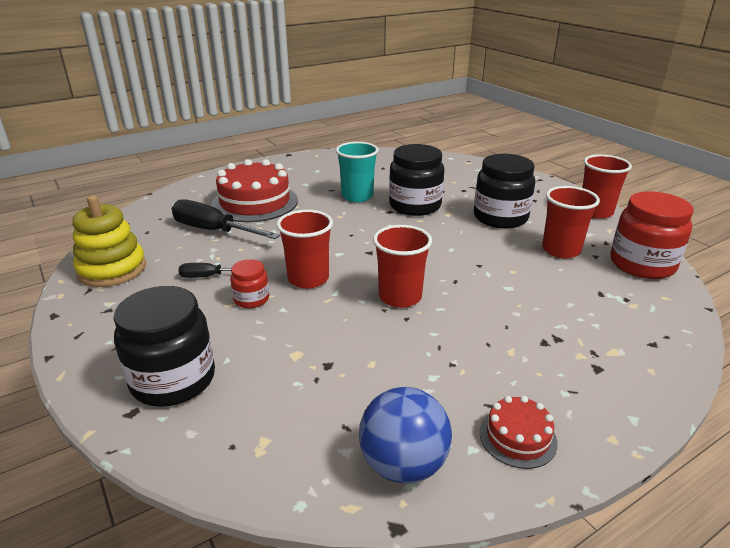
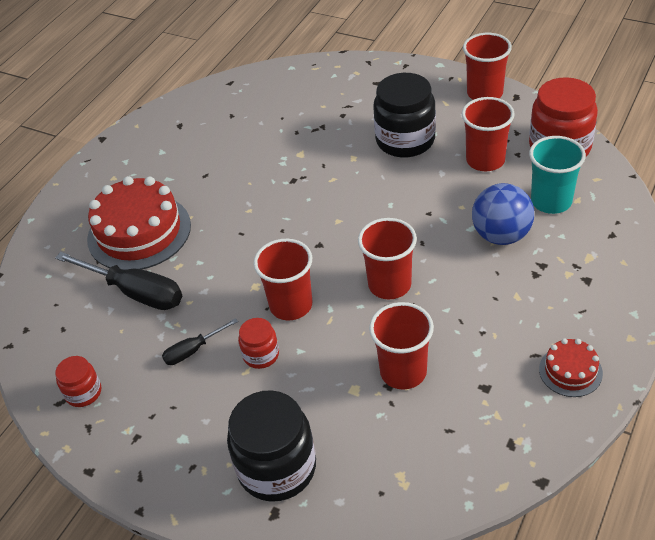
camera: 25 degrees left, 15 degrees up
(112, 269) = (83, 393): yellow stacking toy -> red jar
(213, 231) = (135, 292): black screwdriver -> black screwdriver turned 150 degrees counterclockwise
(350, 361) = (403, 372): none -> red cup
(357, 196) = (242, 173): turquoise cup -> turquoise cup (551, 201)
(403, 464) = (511, 436): blue ball -> blue ball (501, 235)
(415, 206) = (312, 160): black jar -> none

